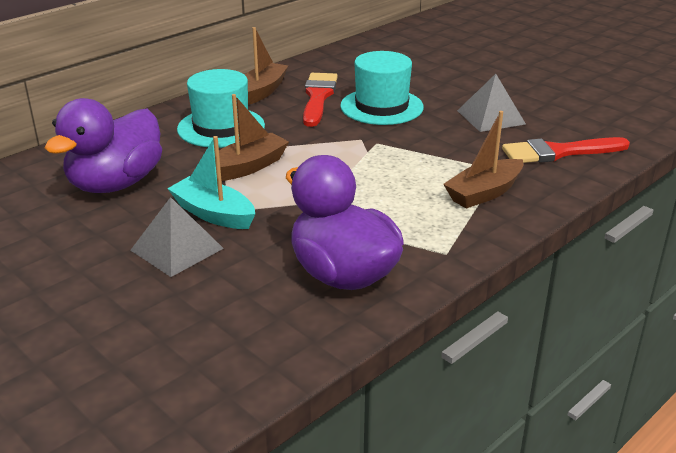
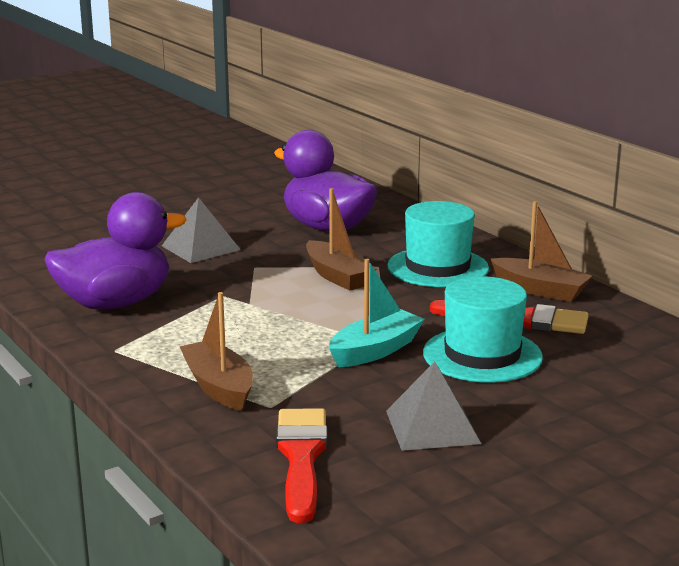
camera: 100 degrees right, 10 degrees down
(213, 214) = (251, 260): turquoise boat -> turquoise boat (375, 350)

